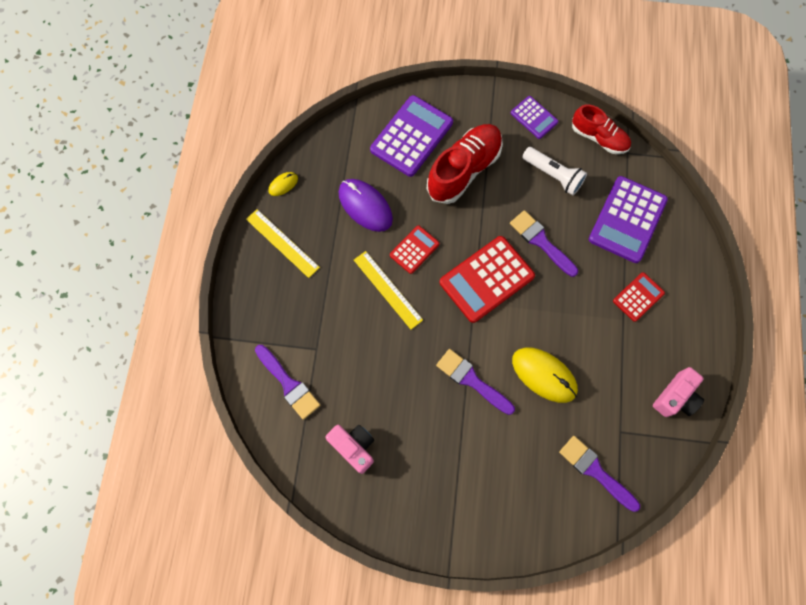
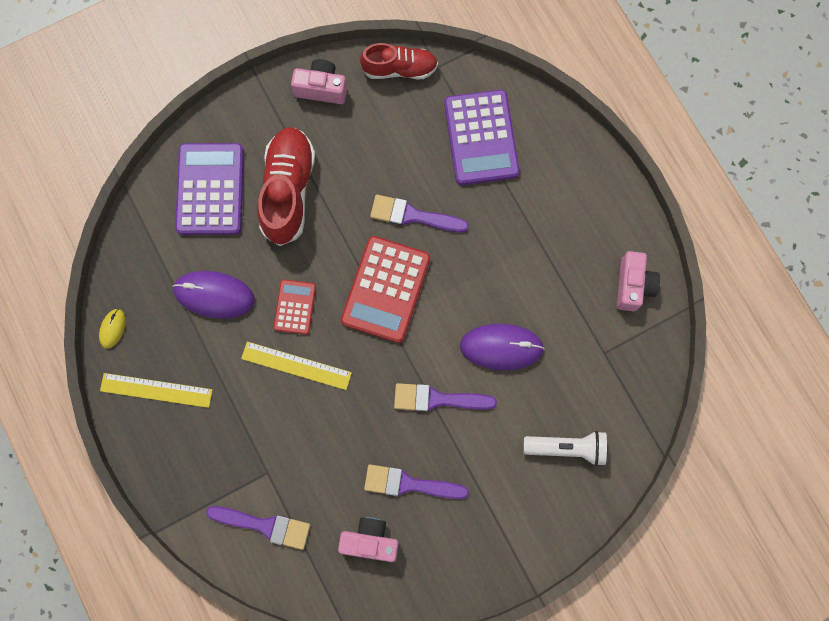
camera: 35 degrees left, 5 degrees up
(534, 118) = (321, 88): purple calculator -> pink camera
(544, 375) = (501, 347): yellow mouse -> purple mouse
(553, 175) = (380, 138): white flashlight -> white flashlight (567, 448)
(595, 471) = (605, 405): purple brush -> purple brush (409, 484)
(638, 297) = (539, 210): red calculator -> none

